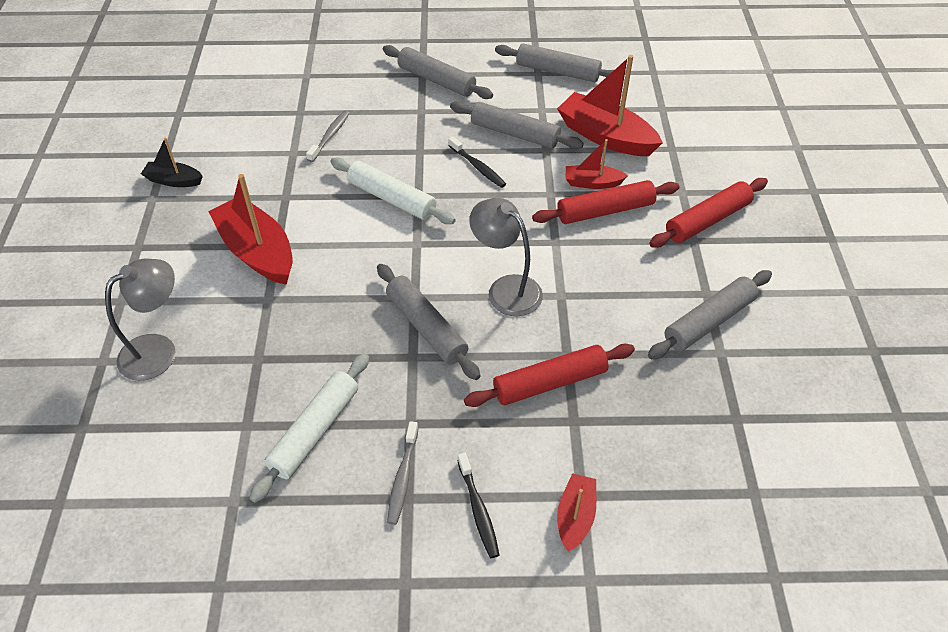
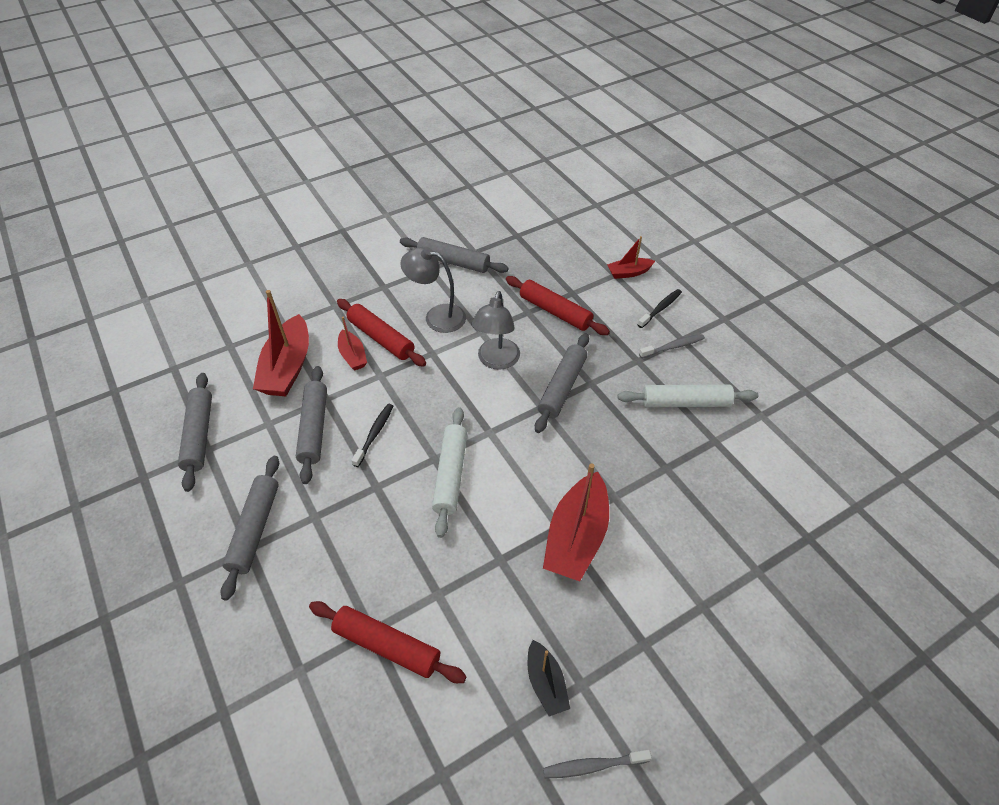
camera: 120 degrees left, 0 degrees up
(158, 350) = (715, 538): grey lamp -> grey lamp (437, 316)
(330, 136) = (395, 575): grey toothbrush -> grey toothbrush (593, 765)
(707, 220) = (359, 285): red rolling pin -> red rolling pin (387, 645)

